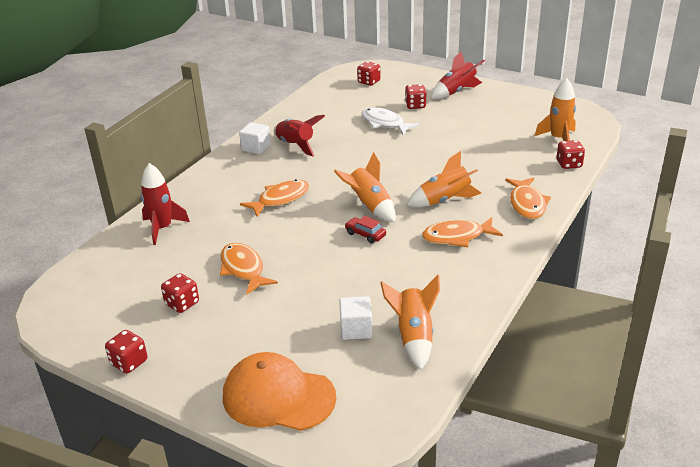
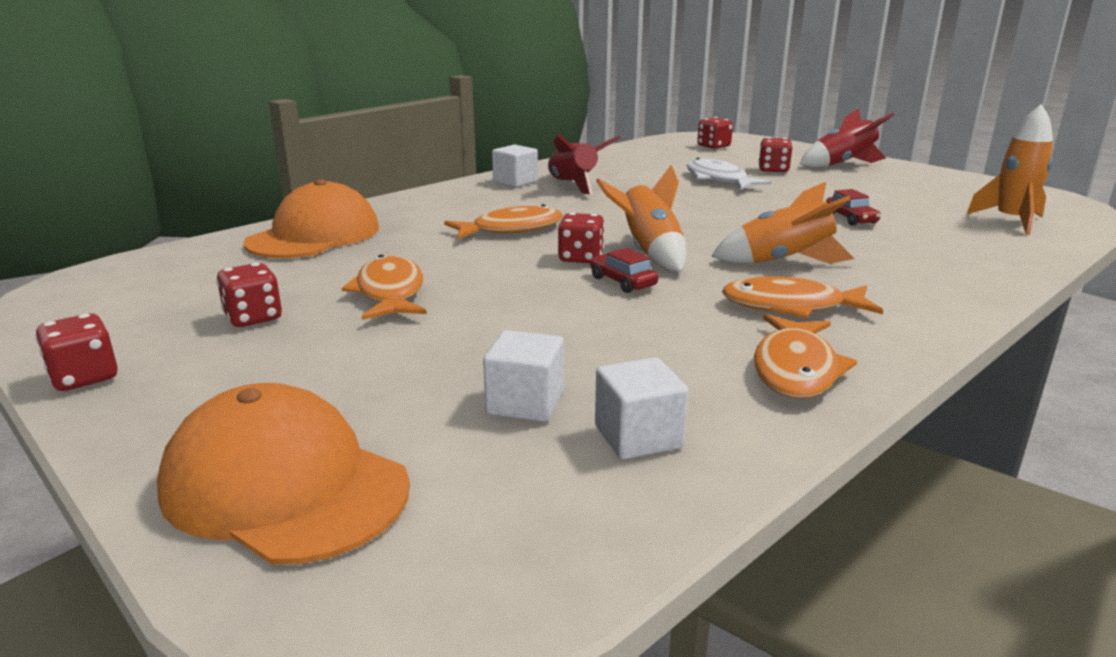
camera: 15 degrees right, 10 degrees down
(162, 228) = (314, 235): red rocket -> orange cap
(414, 337) = (638, 437): orange rocket -> white cube
(472, 152) = (851, 218): none -> red car
(527, 204) = (941, 284): orange fish -> orange fish (795, 369)
(569, 164) = (1030, 249): red dice -> red dice (580, 258)

